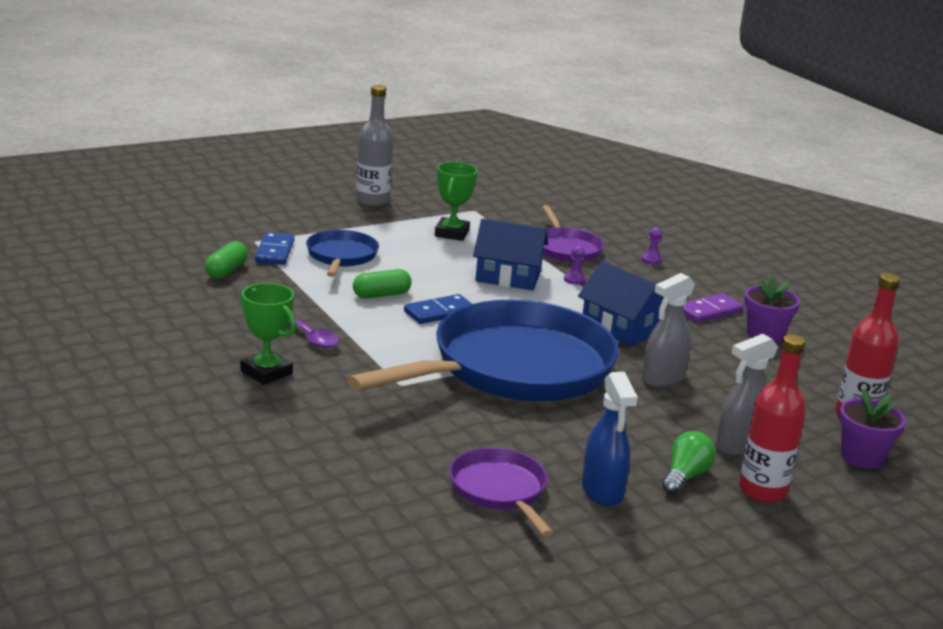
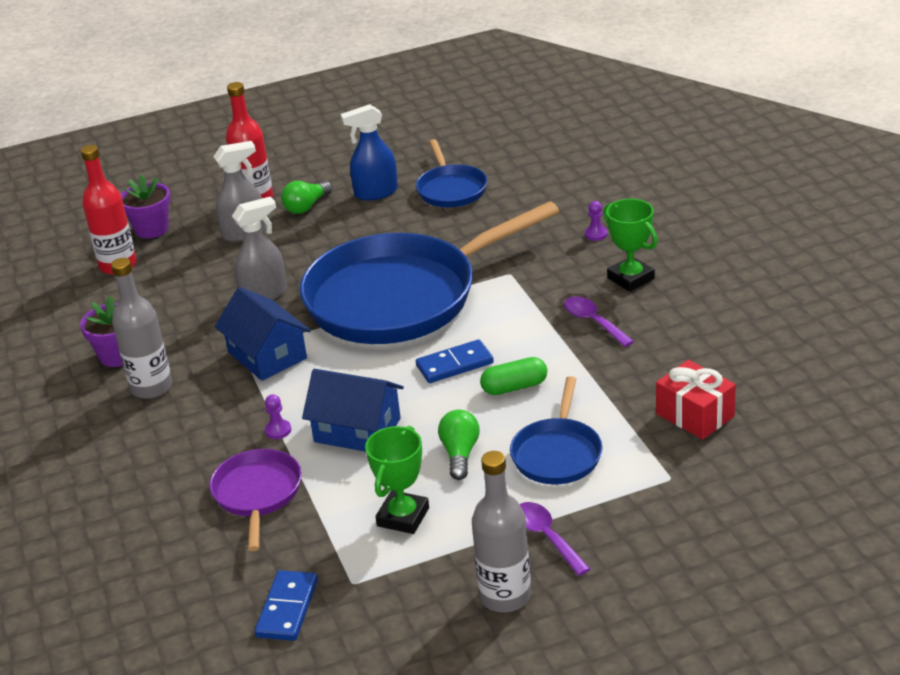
camera: 165 degrees left, 10 degrees up
(226, 271) = (695, 415): green capsule -> red gift
(275, 252) = (641, 456): blue domino -> blue domino (287, 608)
(347, 220) = (546, 537): none -> purple spoon
(419, 260) = (460, 454): none -> green light bulb
(500, 491) = (451, 189): purple pan -> blue pan
(602, 491) = (375, 193): blue spray bottle -> blue spray bottle turned 105 degrees counterclockwise
(651, 260) = (156, 478): purple pawn -> purple pawn (596, 234)
(709, 311) = (151, 387): purple domino -> grey bottle

